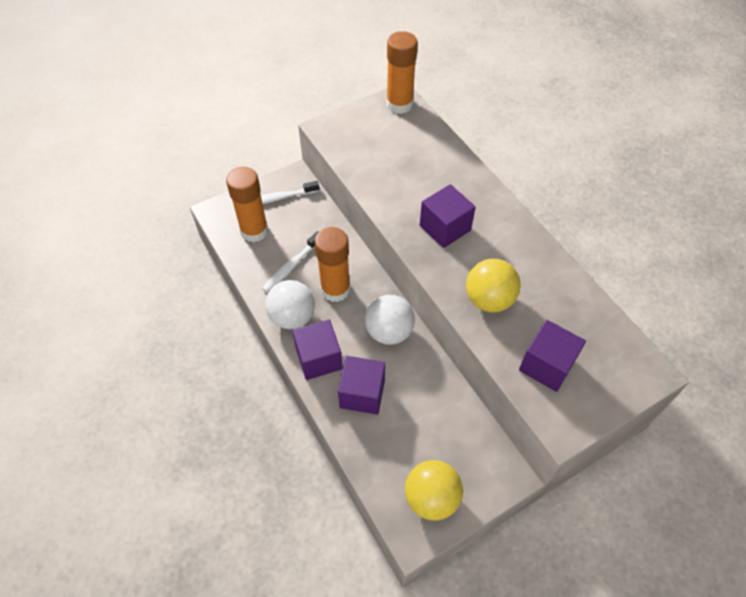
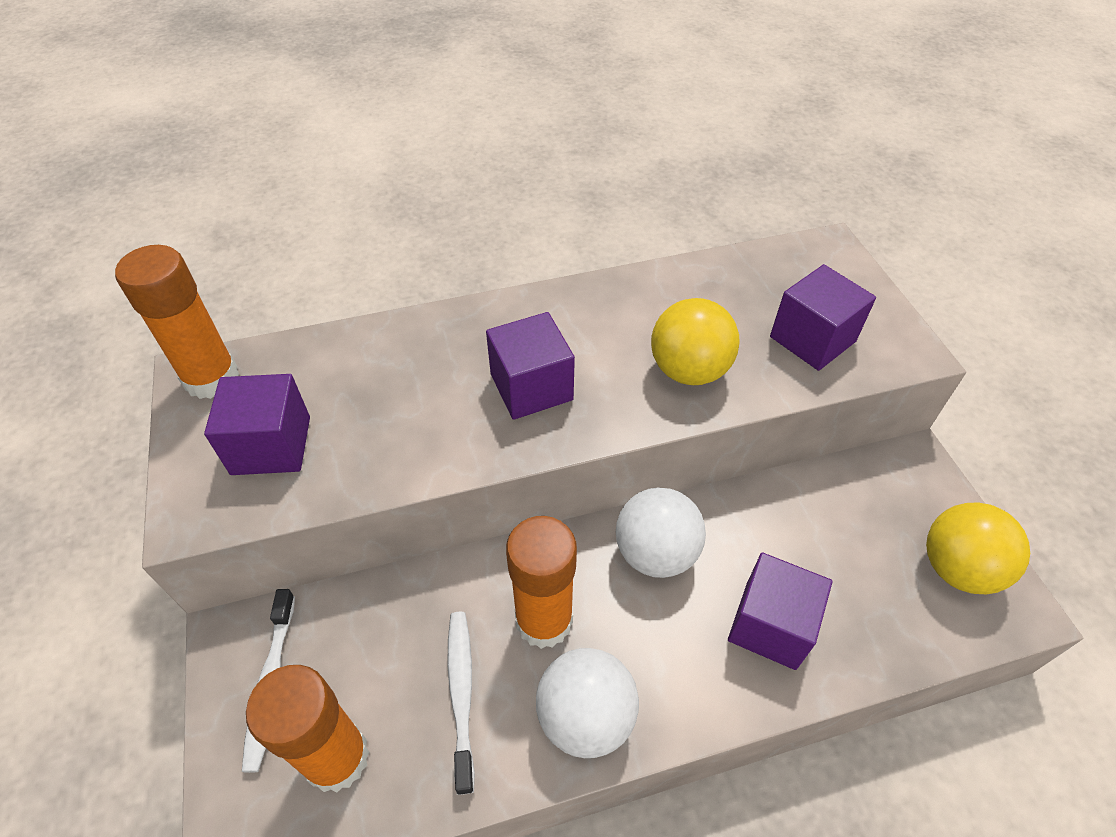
camera: 75 degrees left, 5 degrees down
(291, 266) = (461, 693): white toothbrush -> white toothbrush turned 150 degrees counterclockwise
(319, 358) = (689, 685): purple cube -> purple cube (271, 445)

